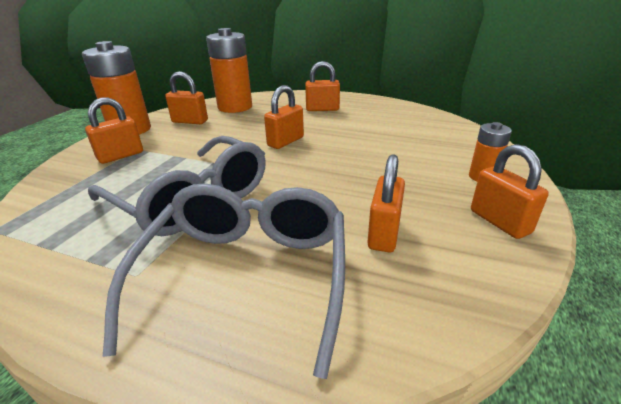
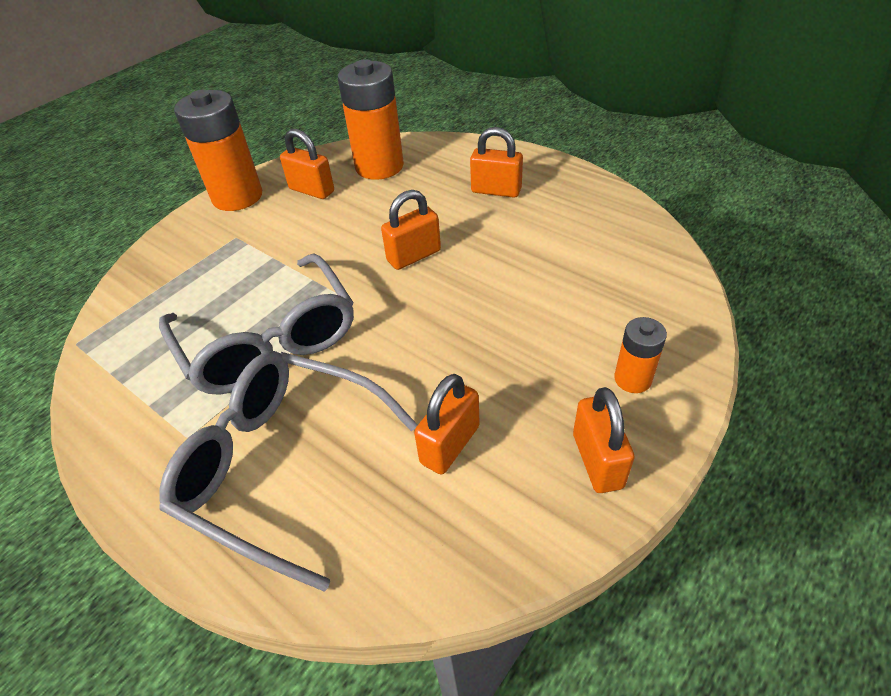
camera: 20 degrees right, 15 degrees up
(121, 156) = (215, 247): orange padlock -> none
(246, 276) = (284, 466): grey glasses -> grey glasses turned 90 degrees counterclockwise

